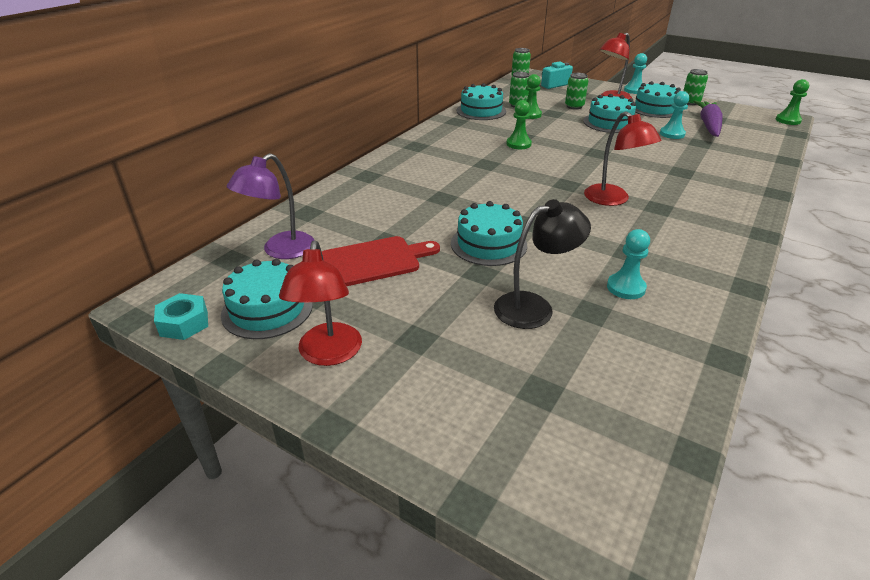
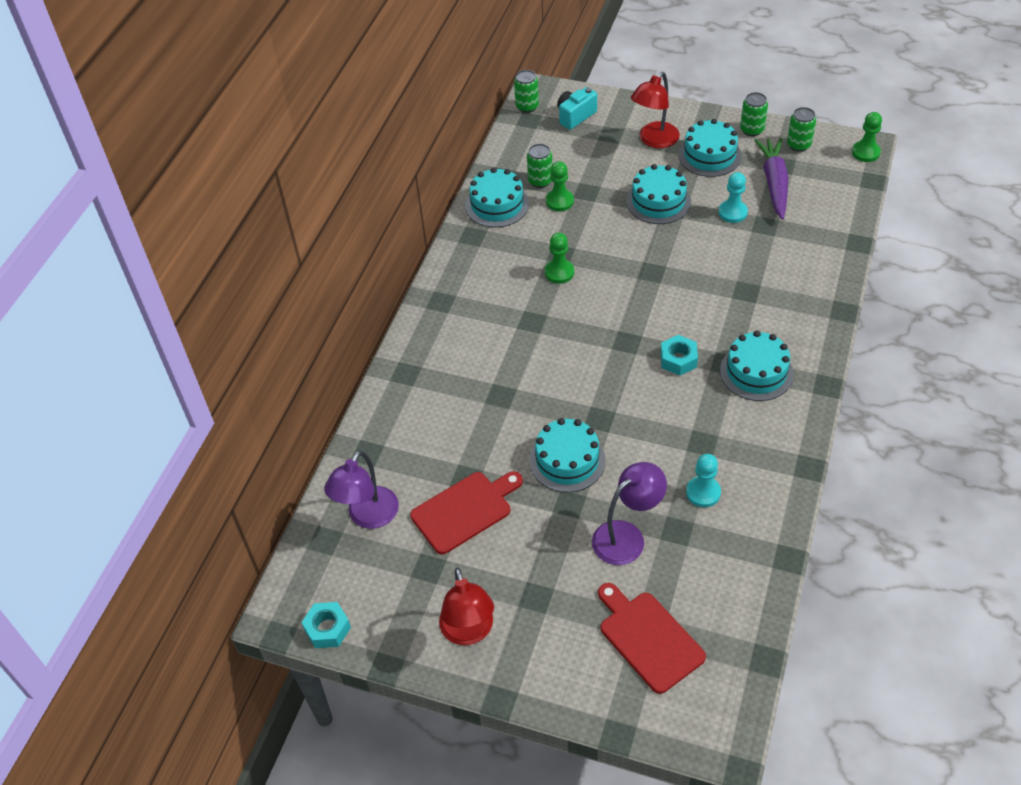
camera: 10 degrees left, 15 degrees up
(267, 309) = (393, 595): turquoise cake -> turquoise cake (756, 372)
(534, 307) = (627, 536): black lamp -> purple lamp
(537, 401) = (648, 638): none -> red cutting board
(574, 106) = (610, 169): green can -> green can (798, 145)
(613, 200) = (678, 359): red lamp -> turquoise nut
(634, 90) = (680, 112): turquoise pawn -> none

